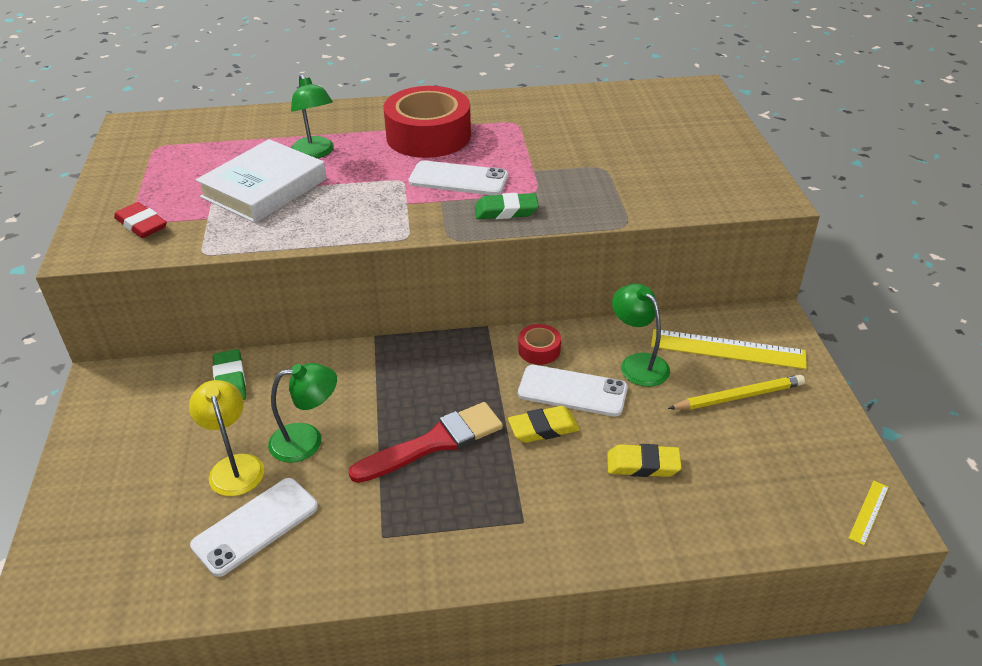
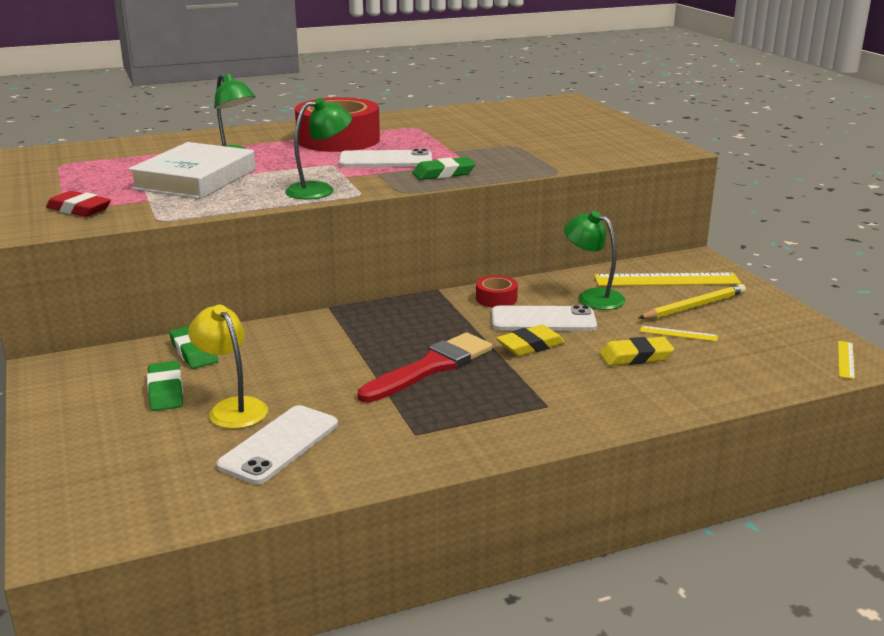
camera: 15 degrees left, 15 degrees down
(186, 431) = (165, 391): none -> green eraser
(307, 440) = (300, 381): green lamp -> green lamp (320, 190)
(703, 437) = (678, 334): none -> yellow ruler

